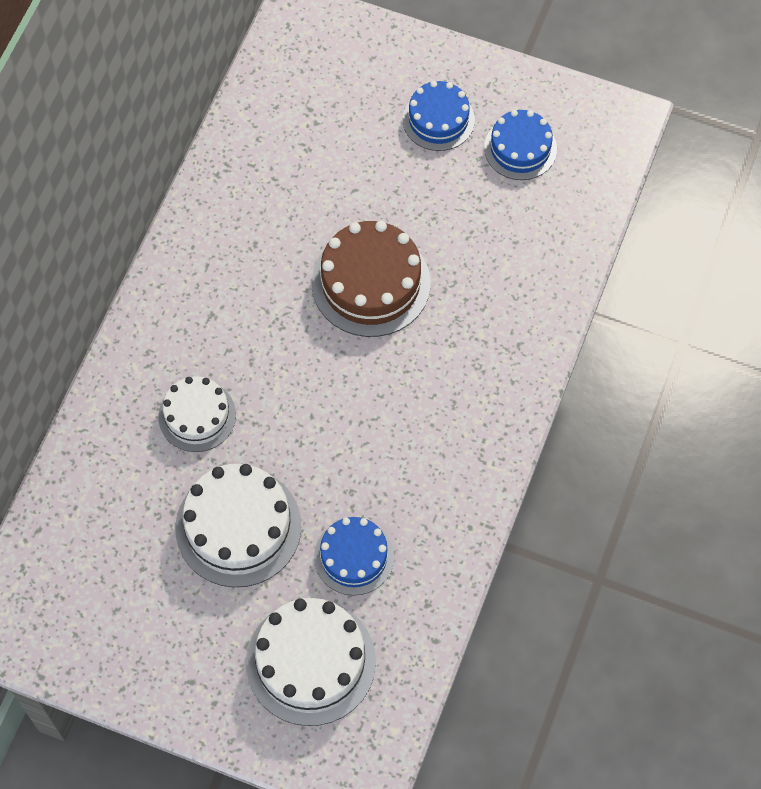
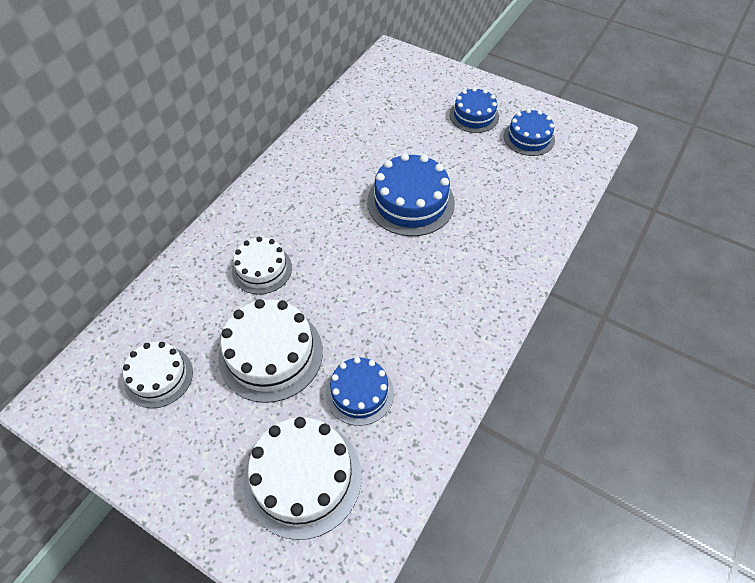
camera: 10 degrees right, 10 degrees down
(112, 577) = (159, 376): none -> white cake
(371, 283) = (410, 202): brown cake -> blue cake

